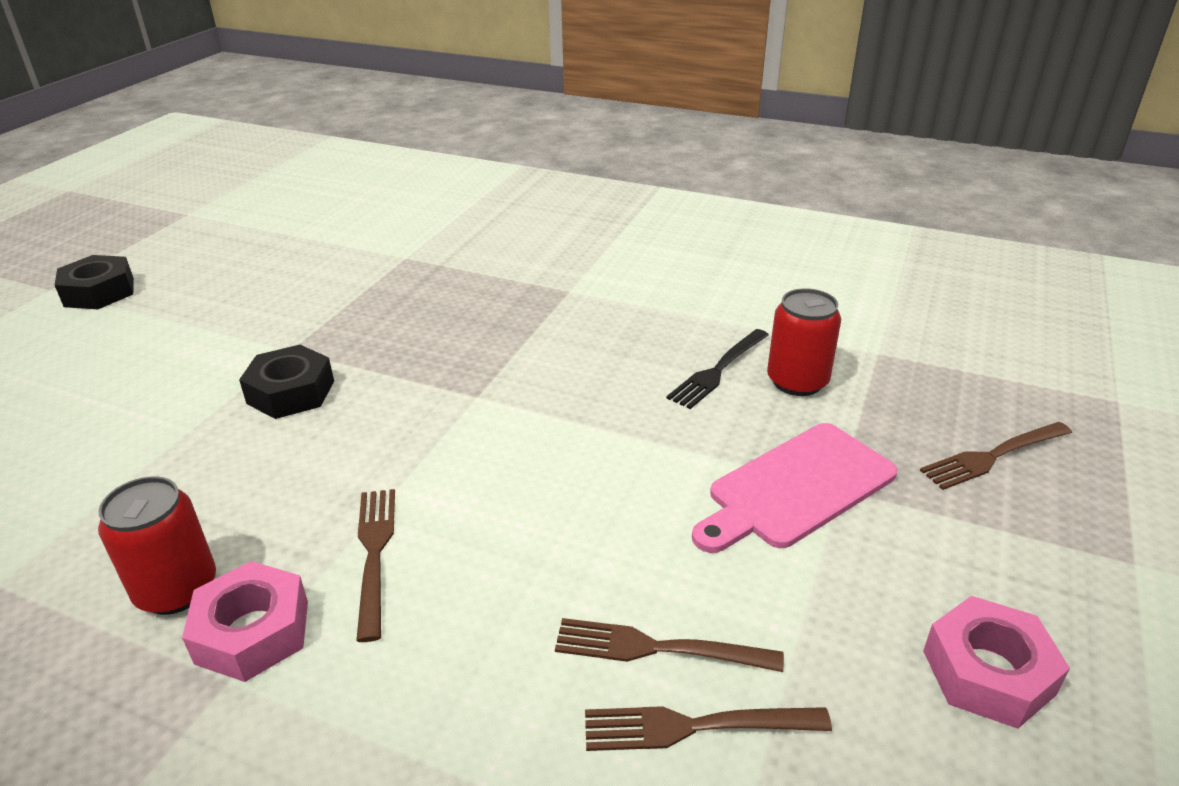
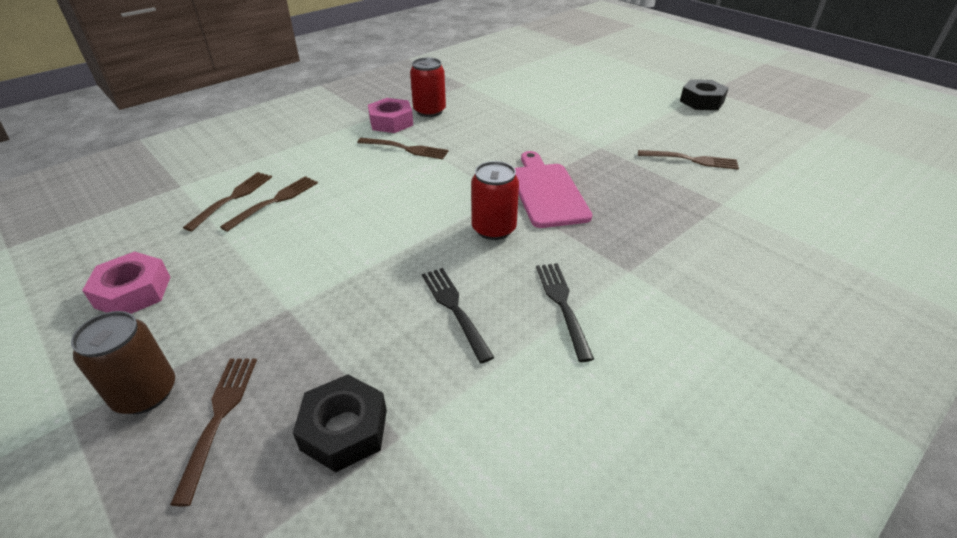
camera: 115 degrees right, 5 degrees up
(291, 392) = (553, 143): black nut -> black nut (344, 429)
(306, 282) = (691, 160): none -> brown fork
(652, 314) = (562, 305): none -> black fork
(796, 488) = (308, 289): pink cutting board -> pink cutting board (547, 192)
(797, 381) = (405, 349): red can -> red can (494, 229)
(1046, 527) = (145, 393): none -> brown can

